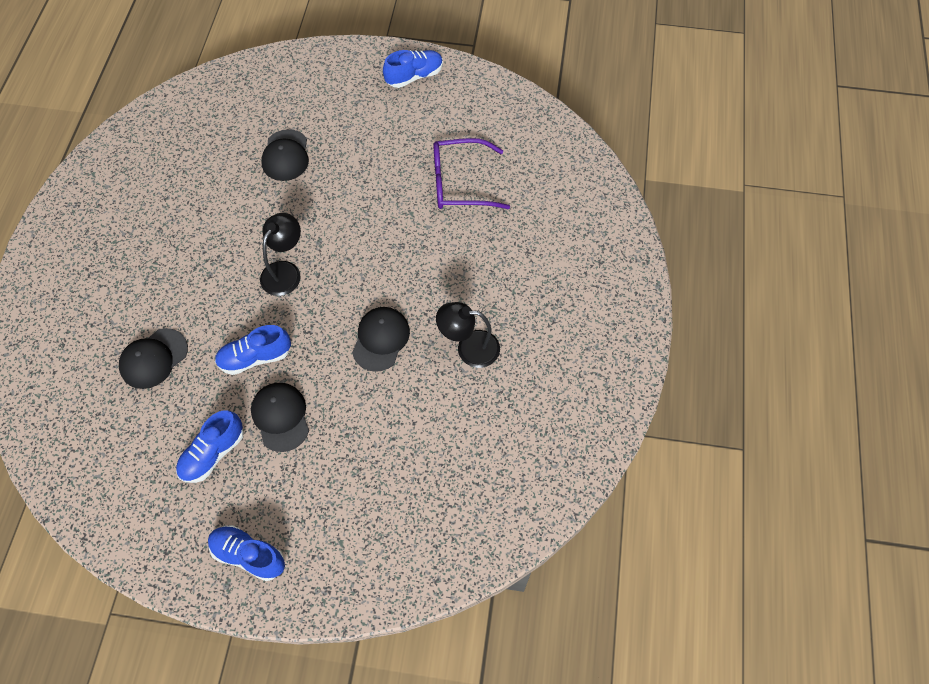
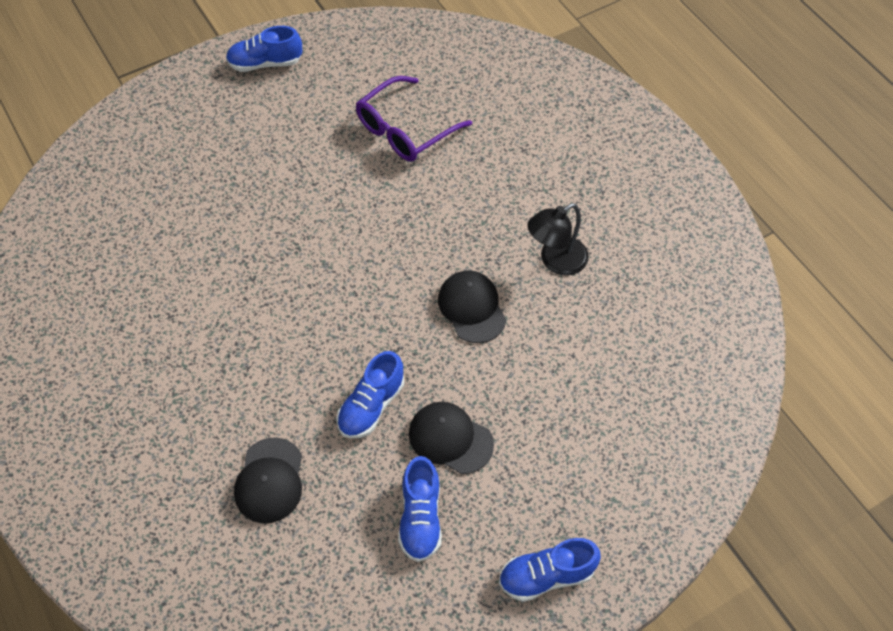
camera: 40 degrees left, 5 degrees down
(285, 155) = (209, 209): black cap -> none
(285, 271) = (319, 311): black lamp -> none
(414, 76) = (265, 63): blue shoe -> blue shoe turned 120 degrees counterclockwise

